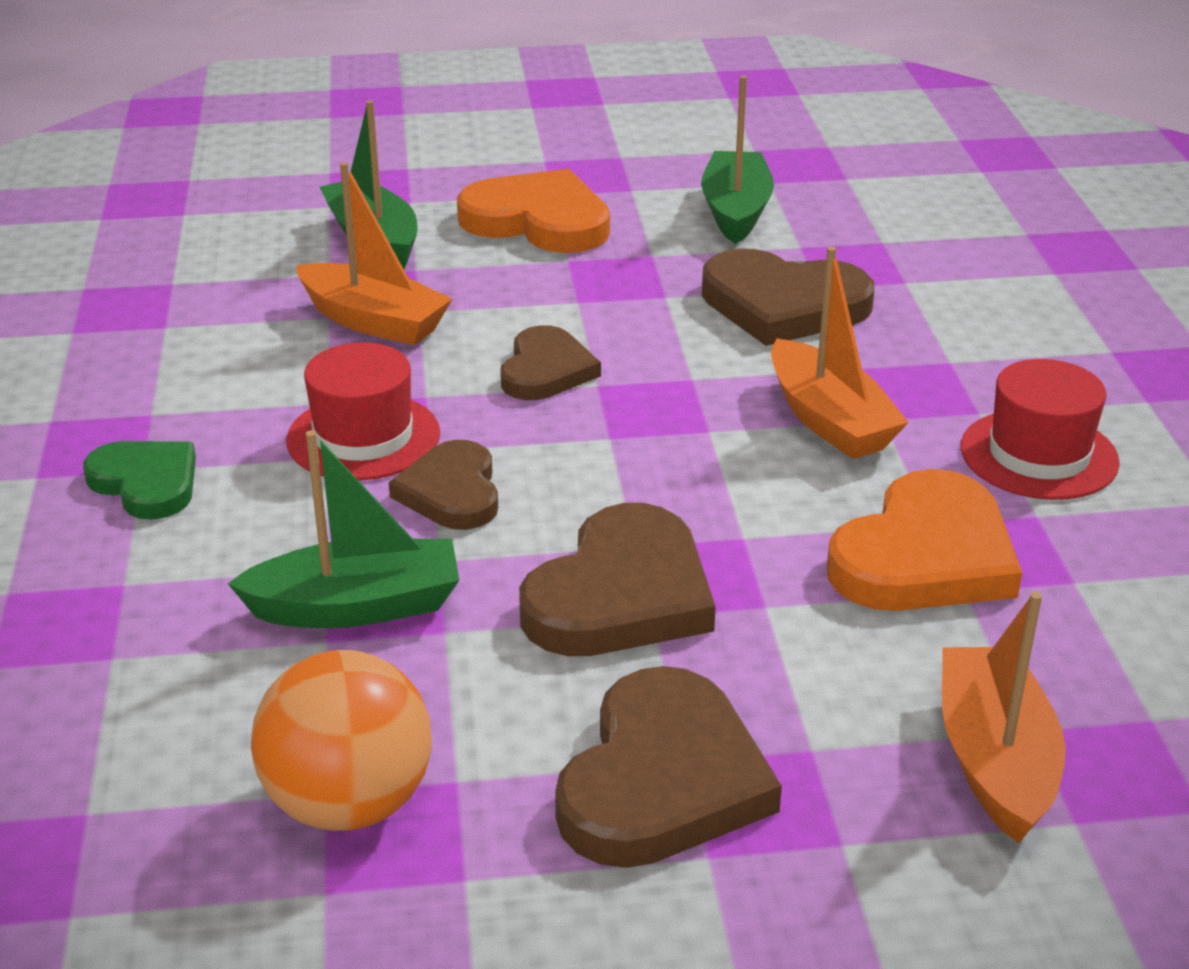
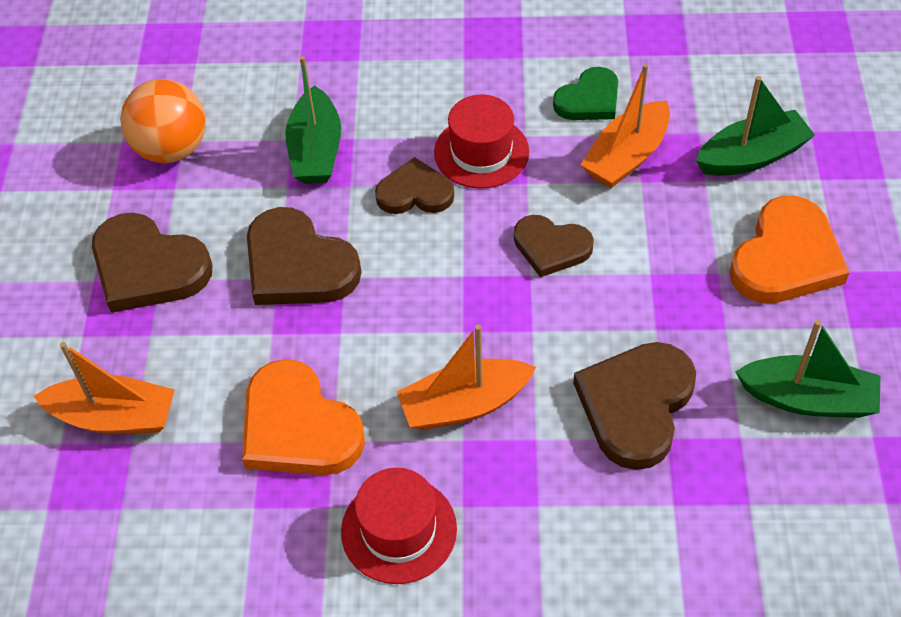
camera: 100 degrees right, 20 degrees up
(146, 483) = (448, 60): green heart -> green heart (589, 99)

